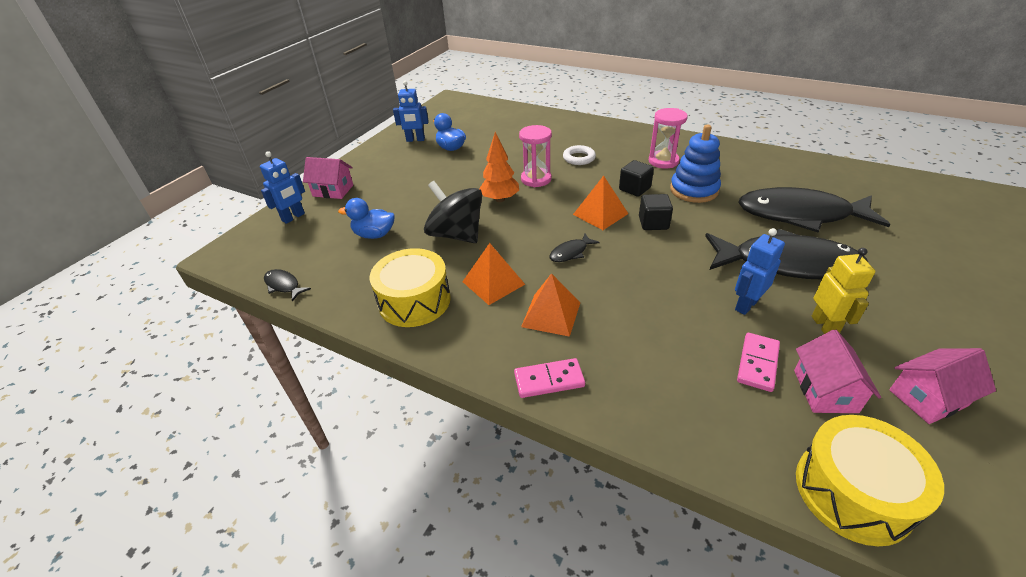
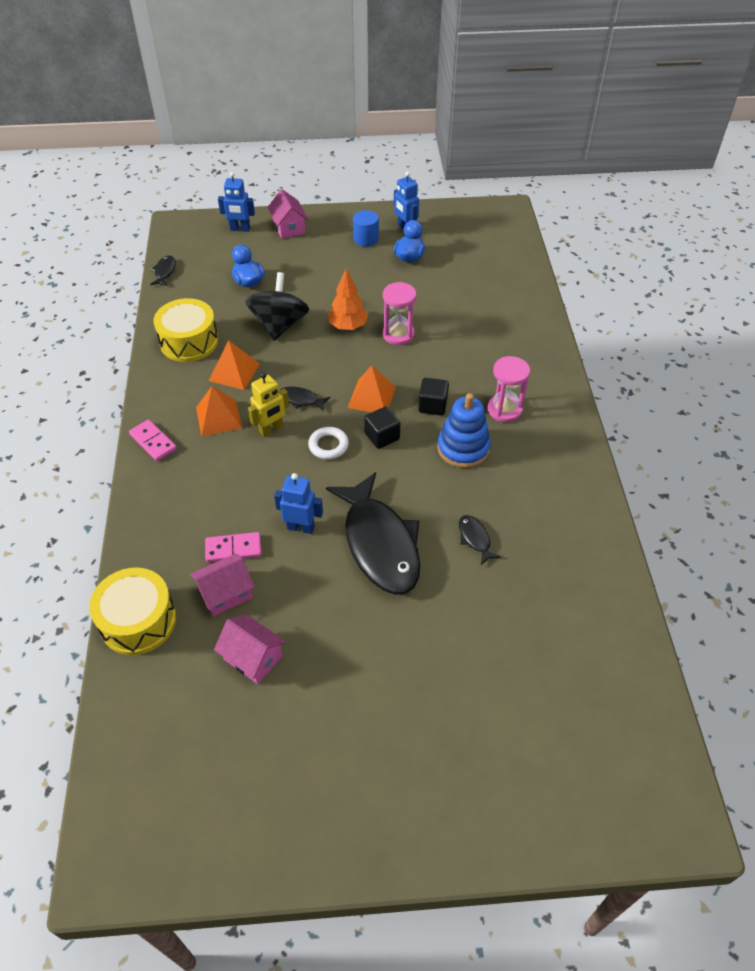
camera: 55 degrees right, 10 degrees up
(403, 159) = (366, 239): none -> blue cylinder
(579, 158) = (460, 347): white ring -> white ring (328, 445)
(800, 215) = (475, 538): black fish -> black fish, size x0.40
(824, 326) = (304, 583): yellow robot -> yellow robot (271, 429)

